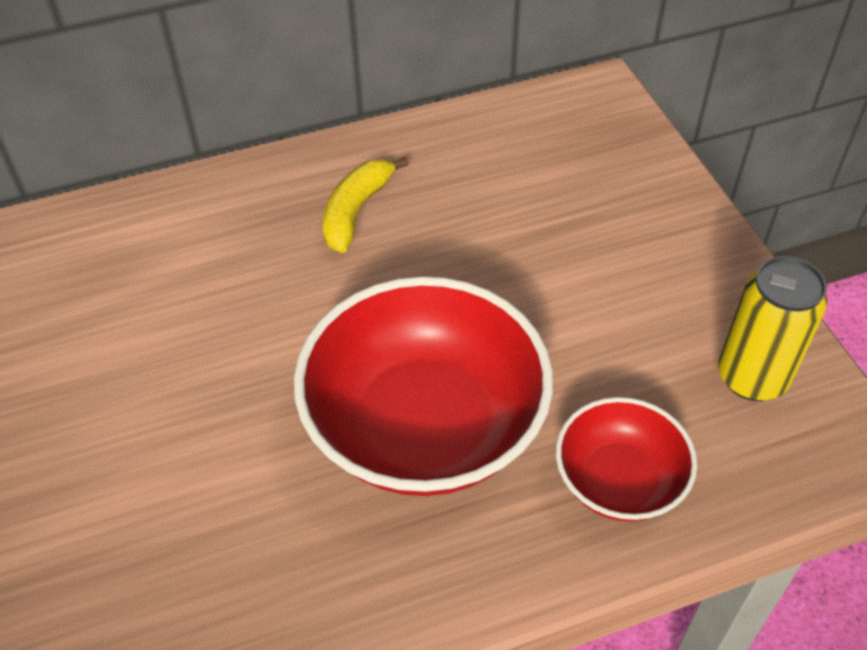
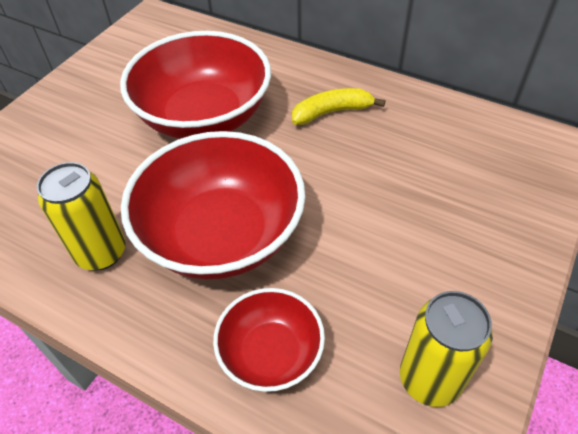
camera: 50 degrees right, 0 degrees up
(217, 325) = (204, 116): none -> red bowl
(327, 562) = (101, 253): none -> yellow can

